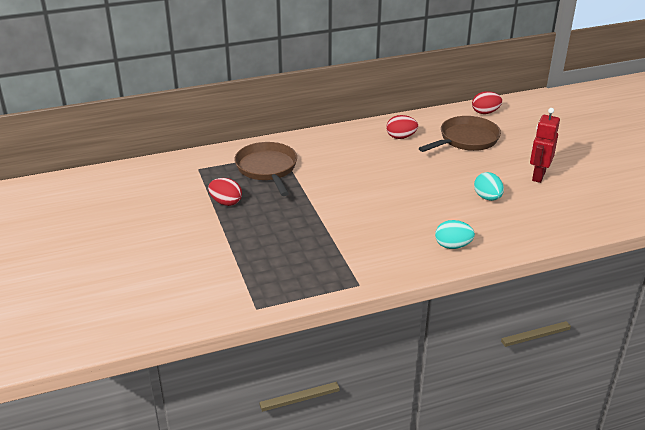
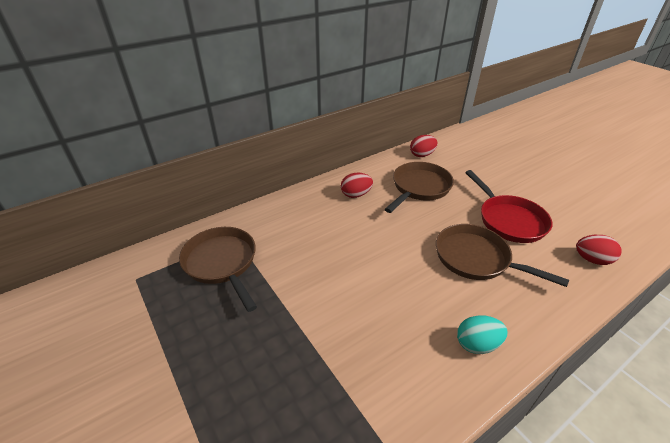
camera: 15 degrees left, 5 degrees up
(226, 202) = (176, 330): red egg -> red egg (592, 260)
(487, 198) = (476, 259): turquoise egg -> brown pan
(538, 176) = (509, 220): red robot -> red pan

